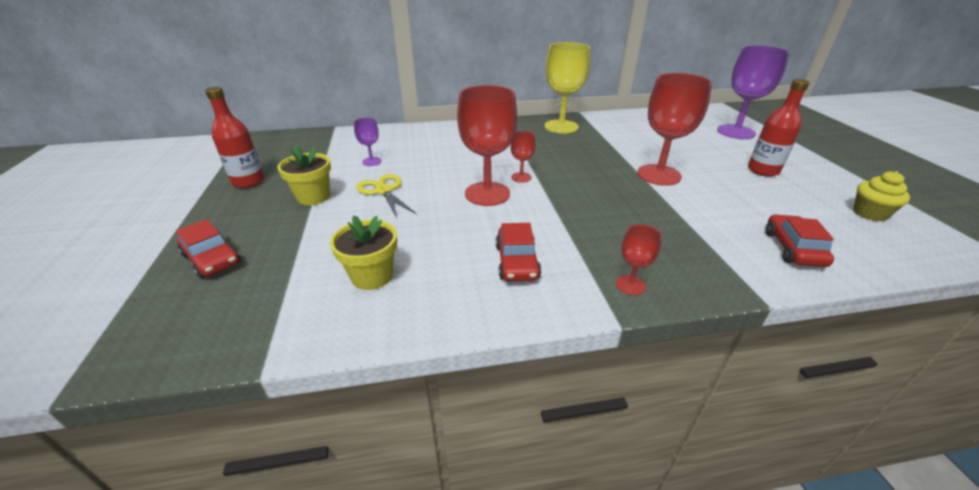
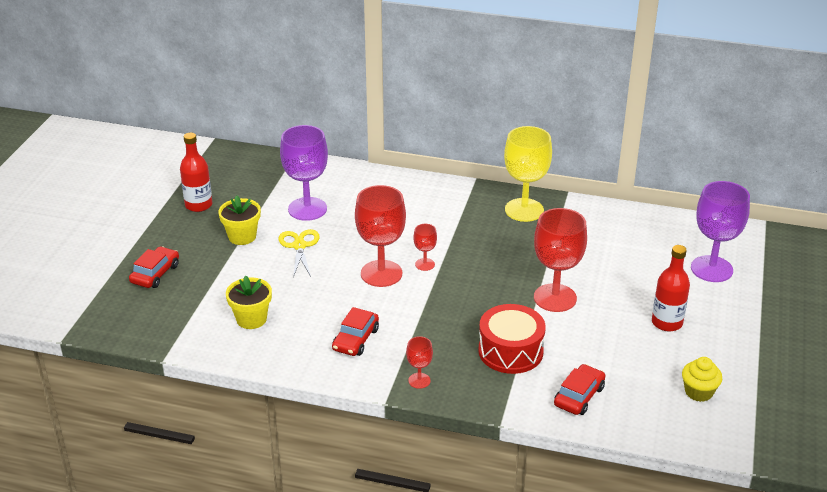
camera: 25 degrees right, 0 degrees up
(212, 259) = (155, 274): red car -> red car turned 135 degrees counterclockwise
(372, 161) = (307, 209): purple goblet -> purple goblet, size x2.10
(680, 226) = (510, 351): none -> red drum

